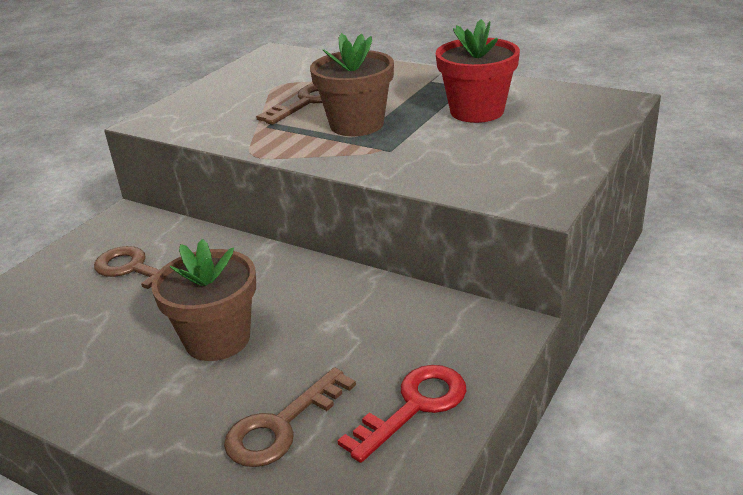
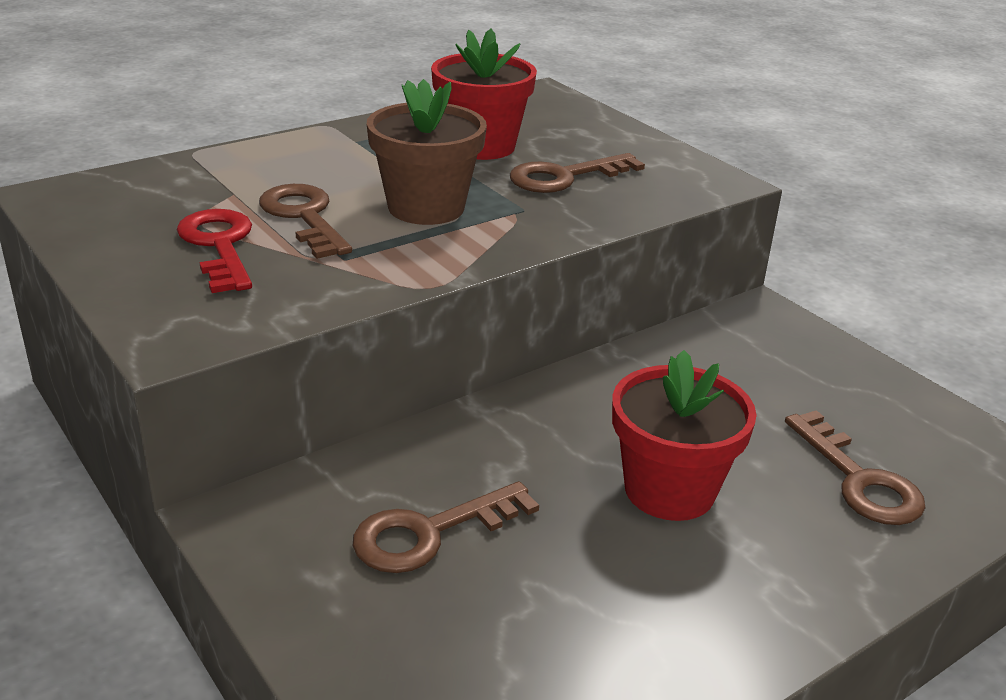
camera: 70 degrees left, 0 degrees up
(217, 339) = (669, 490): brown flower pot -> red flower pot
(414, 406) = (861, 394): red key -> red key (219, 246)
(462, 148) = (565, 177): none -> brown key

